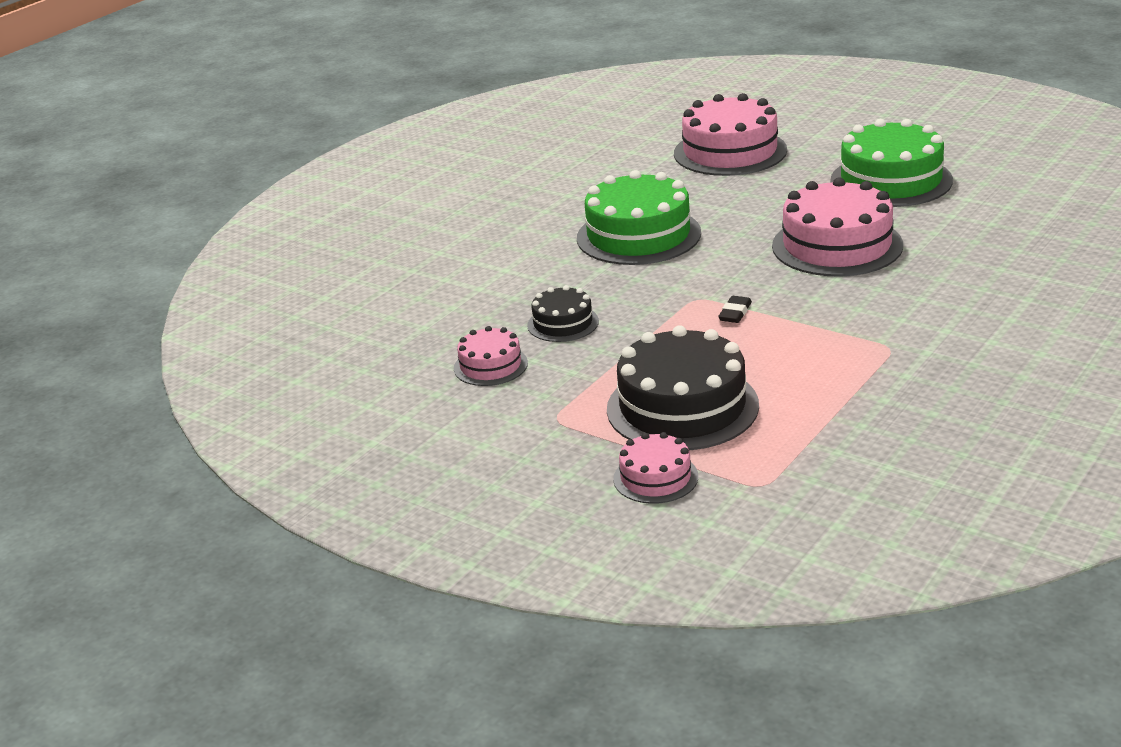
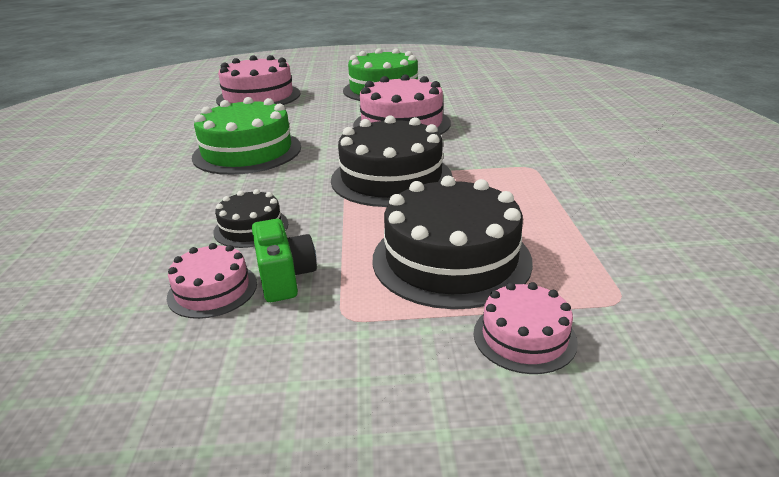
camera: 40 degrees left, 0 degrees up
(546, 375) = (285, 278): none -> green camera
(735, 313) = (391, 178): black eraser -> black cake

